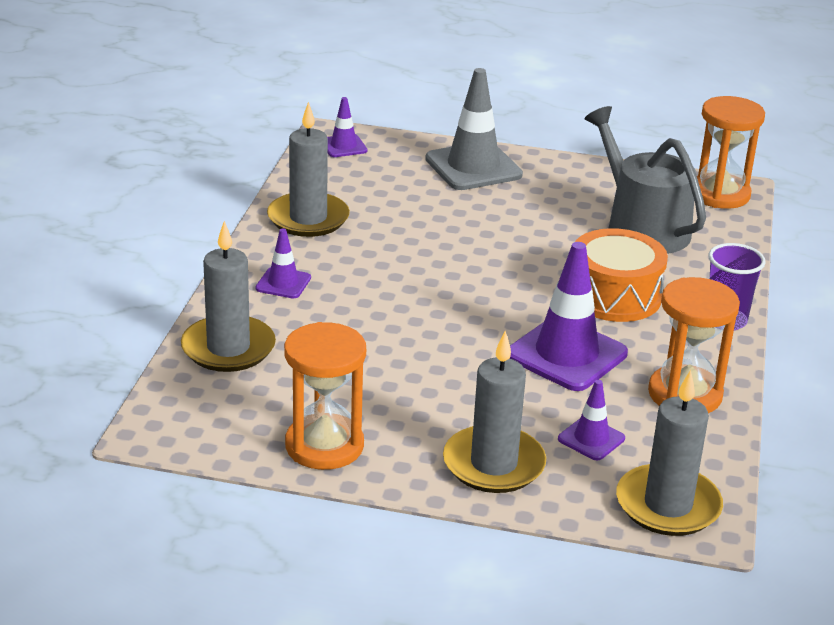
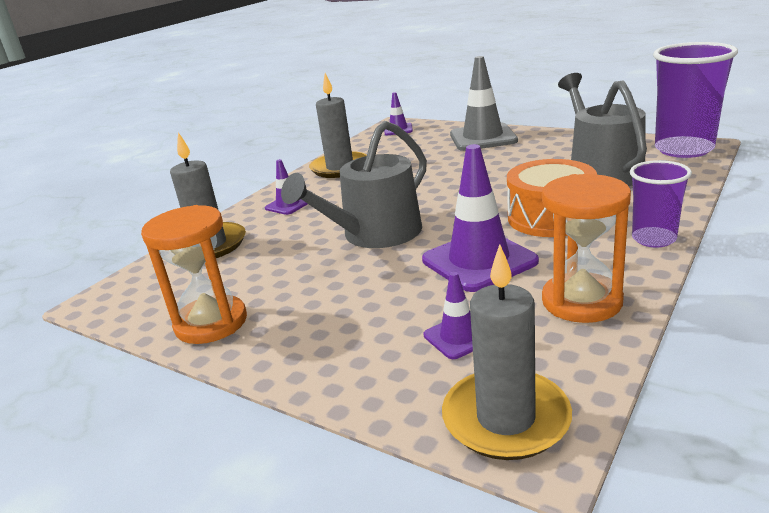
camera: 25 degrees right, 5 degrees down
(429, 324) = (374, 234): none -> grey watering can
(493, 464) = (345, 353): grey candle -> none
(719, 194) = (684, 149): orange hourglass -> purple cup

